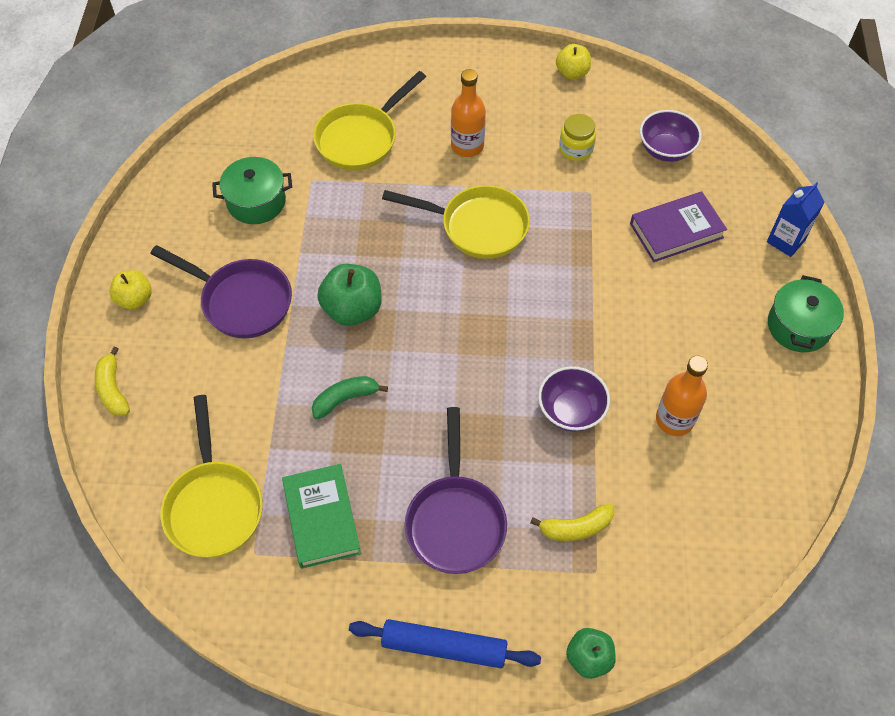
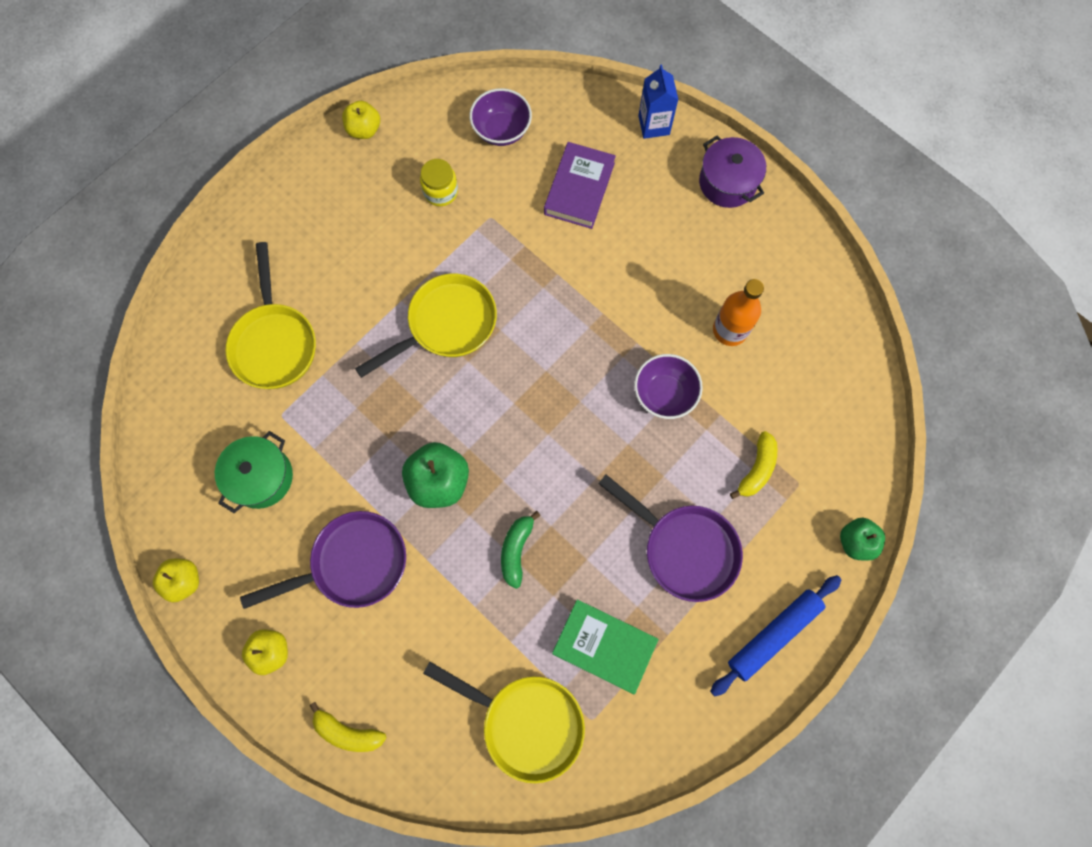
camera: 50 degrees left, 15 degrees up
(143, 213) = (184, 581): none -> yellow apple
(467, 146) = (361, 268): orange bottle -> none
(798, 326) = (727, 182): green pot -> purple pot

